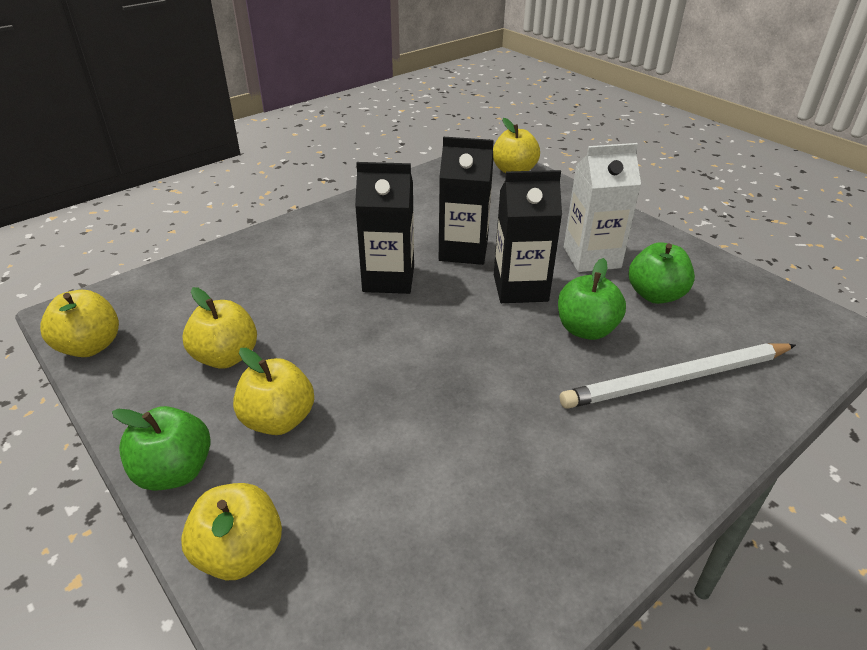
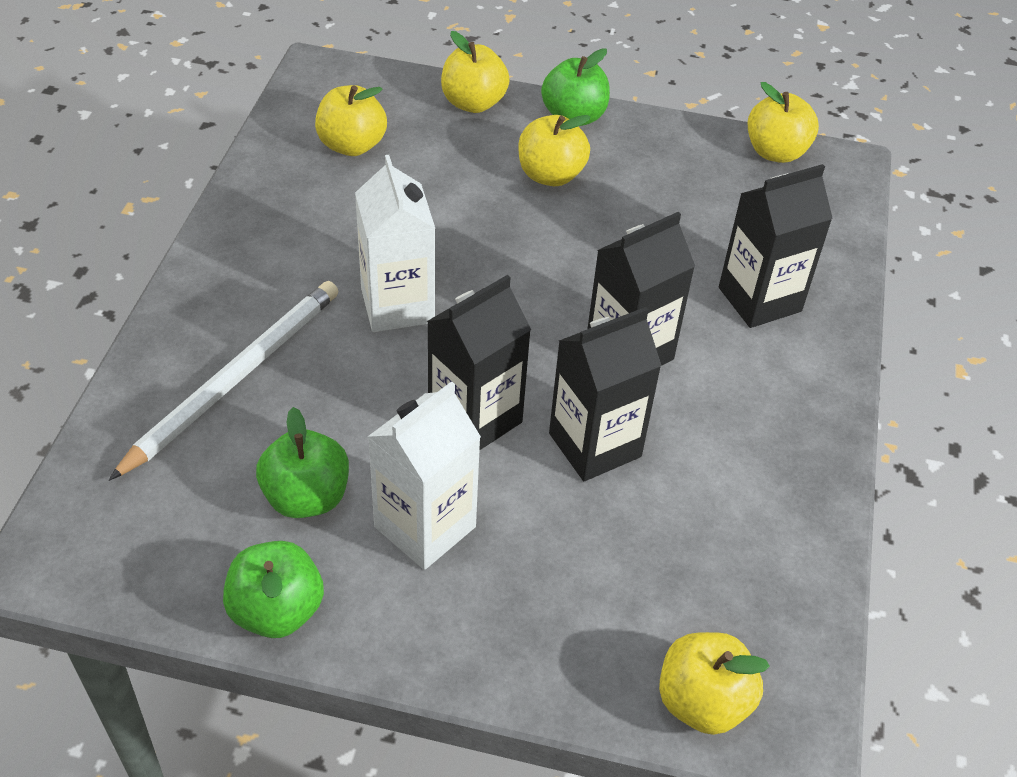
camera: 140 degrees right, 10 degrees up
(226, 357) = (660, 197): yellow apple -> yellow apple (352, 145)
(273, 269) = (759, 299): none -> black carton
(515, 374) = (397, 305): none -> white carton
(586, 329) = (361, 395): green apple -> green apple (277, 611)

